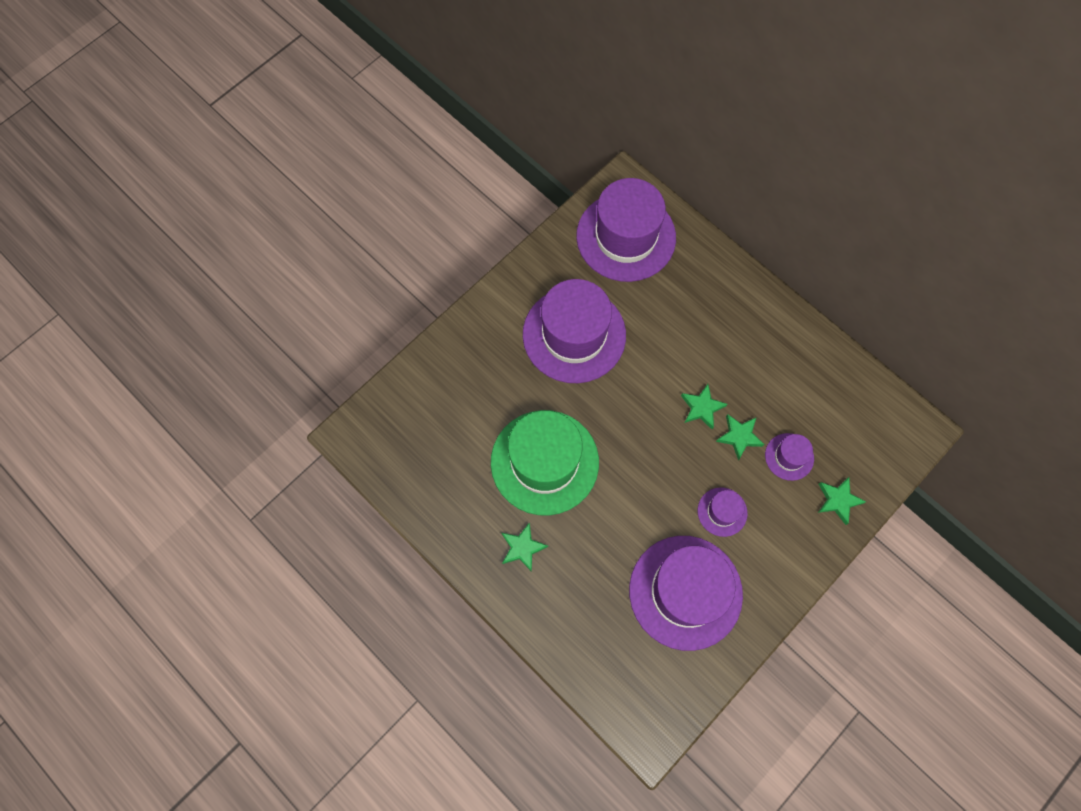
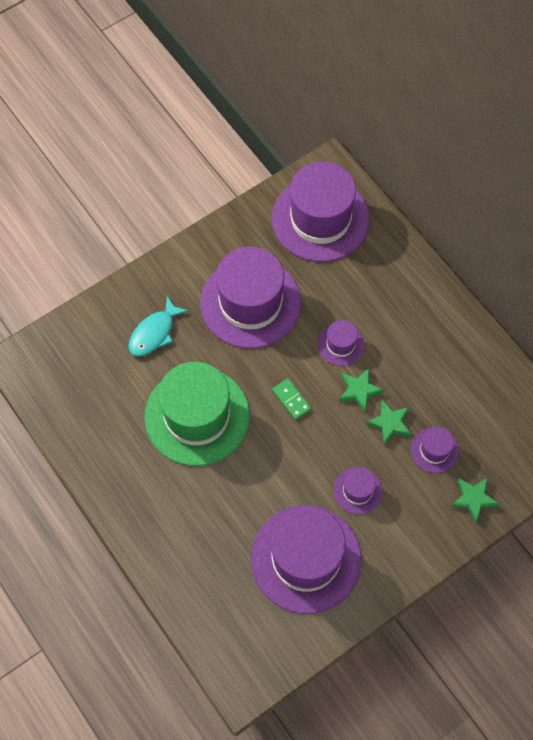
camera: 10 degrees right, 5 degrees down
(483, 382) = (154, 333): none -> turquoise fish
(522, 548) = (159, 491): green star -> none
(636, 429) = (291, 400): none -> green domino
(673, 363) = (340, 344): none -> purple hat

